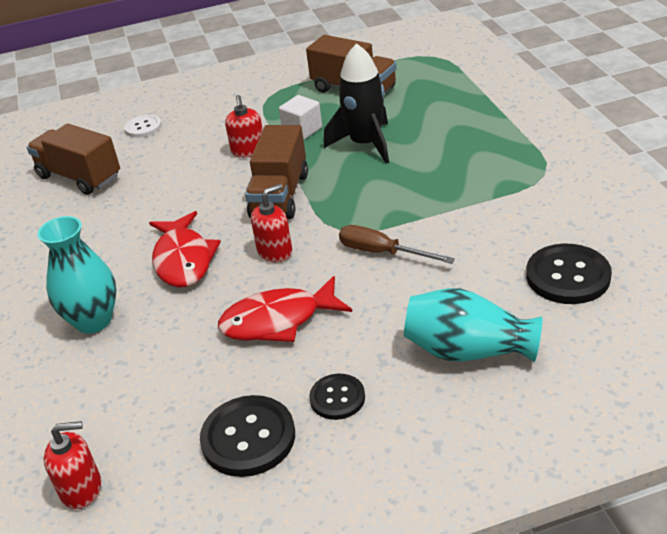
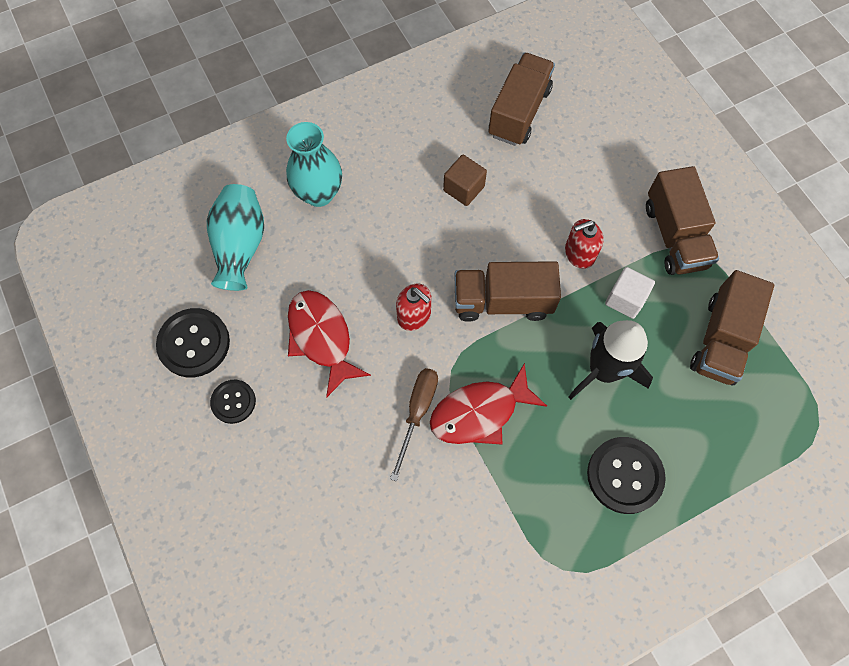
camera: 75 degrees right, 30 degrees up
(82, 489) = (151, 244): red soap dispenser -> none
(143, 127) = (613, 140): white button -> none
(145, 214) = (463, 188): none -> brown cube
(183, 259) = (399, 240): red fish -> red fish (480, 412)
(252, 103) = (674, 236): none -> brown truck
(468, 351) = (287, 502): turquoise vase -> turquoise vase (240, 246)
(568, 276) = (389, 593): black button -> black button (625, 475)

